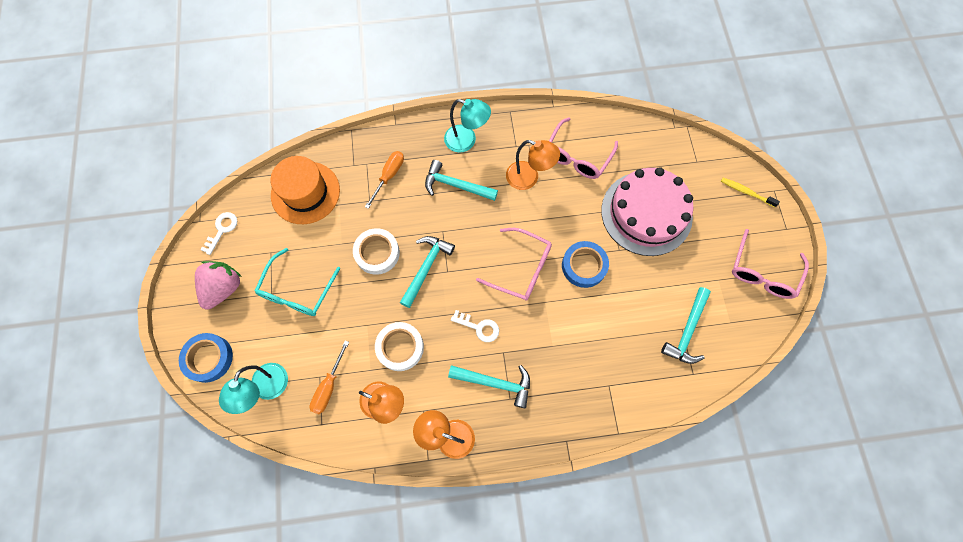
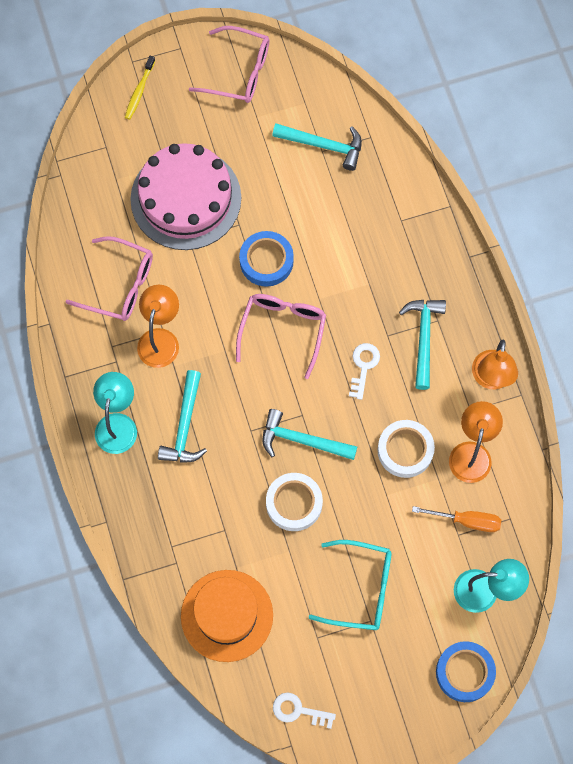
camera: 100 degrees left, 0 degrees up
(224, 288) = (375, 682): pink strawberry -> none
(389, 176) = (185, 513): orange screwdriver -> none

